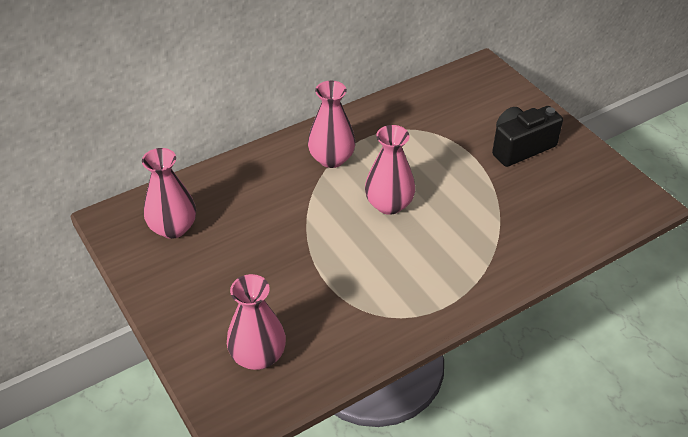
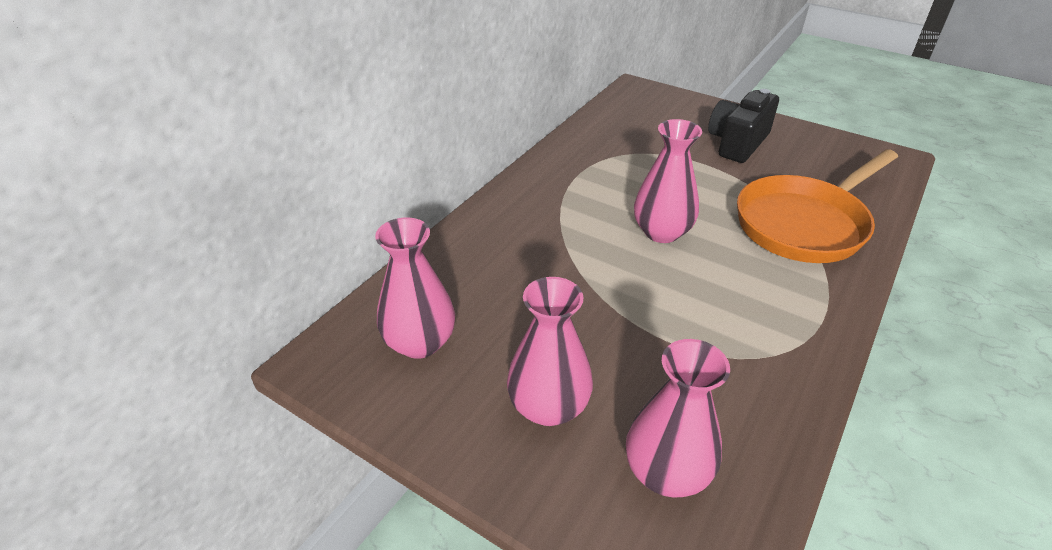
camera: 25 degrees left, 5 degrees down
(331, 159) = (558, 205): pink vase -> pink vase (548, 407)
(505, 234) = (805, 224): none -> orange pan

